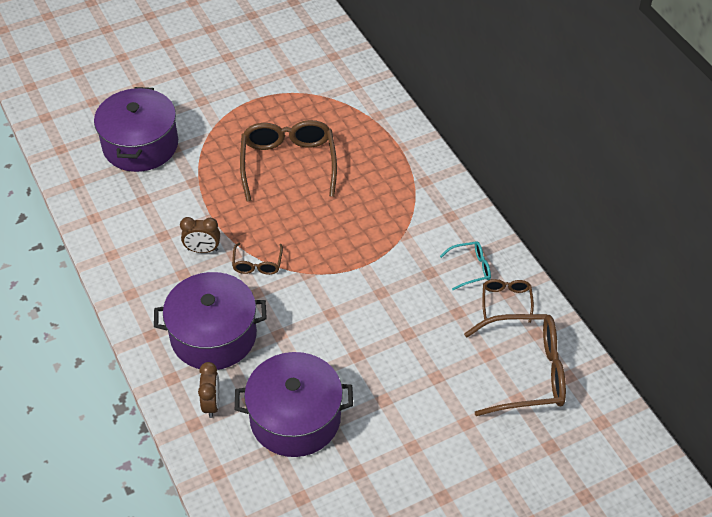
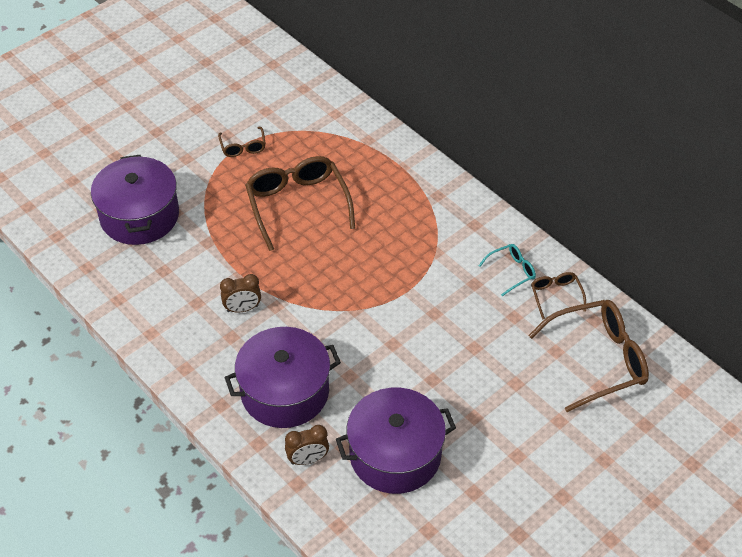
camera: 15 degrees left, 0 degrees up
(212, 404) = (308, 459): brown clock -> brown clock turned 90 degrees clockwise
(257, 264) = (303, 311): brown glasses -> brown glasses (243, 147)

